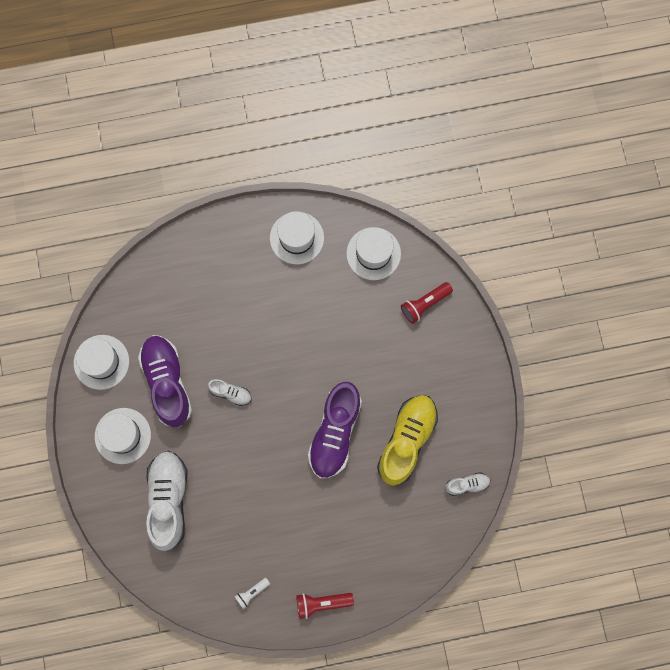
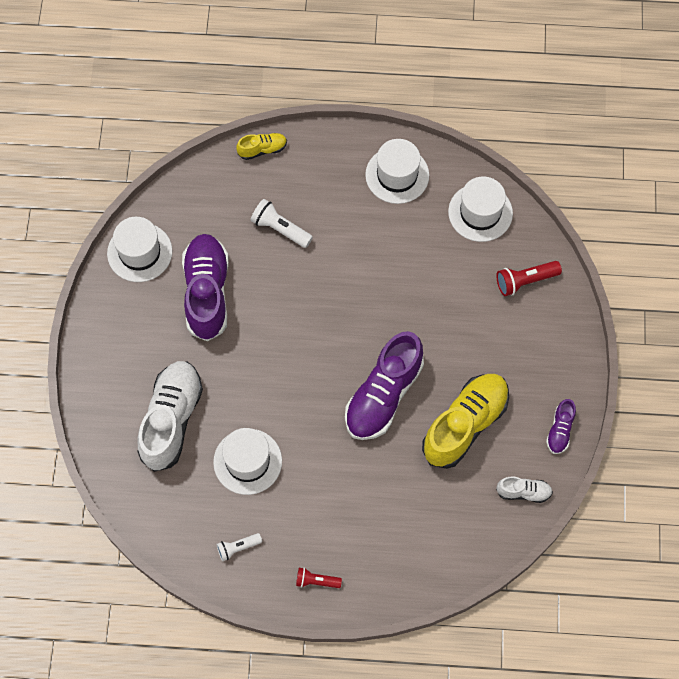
camera: 15 degrees right, 10 degrees down
(123, 435) = (140, 337): white hat -> white hat (247, 461)
(179, 244) = (262, 149): none -> yellow shoe
(212, 310) = (280, 229): none -> white flashlight
(230, 393) = (275, 322): white shoe -> none
(322, 603) = (316, 581): red flashlight -> red flashlight, size x0.65
(483, 425) = (560, 430): none -> purple shoe

